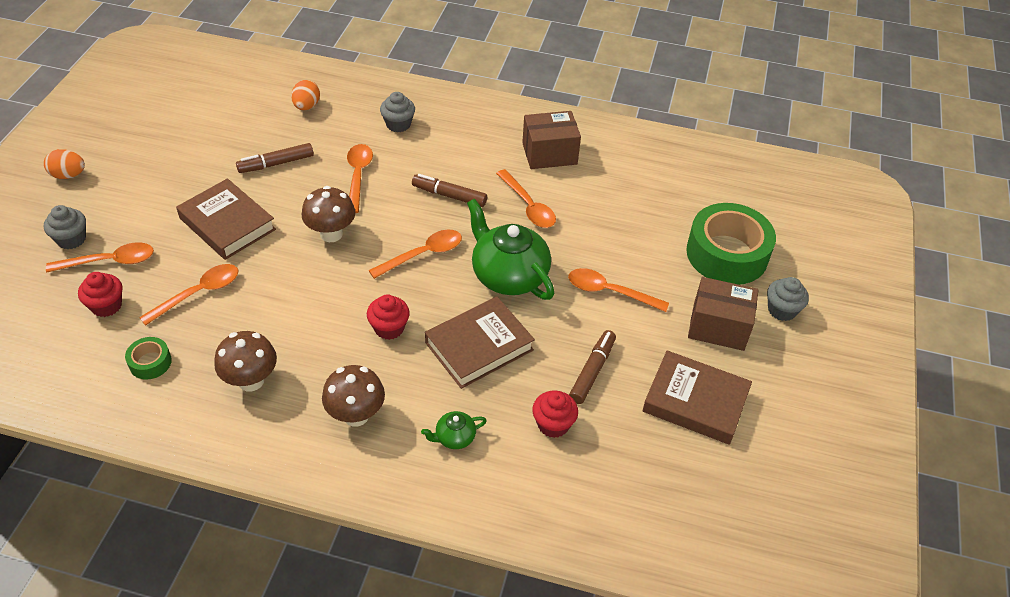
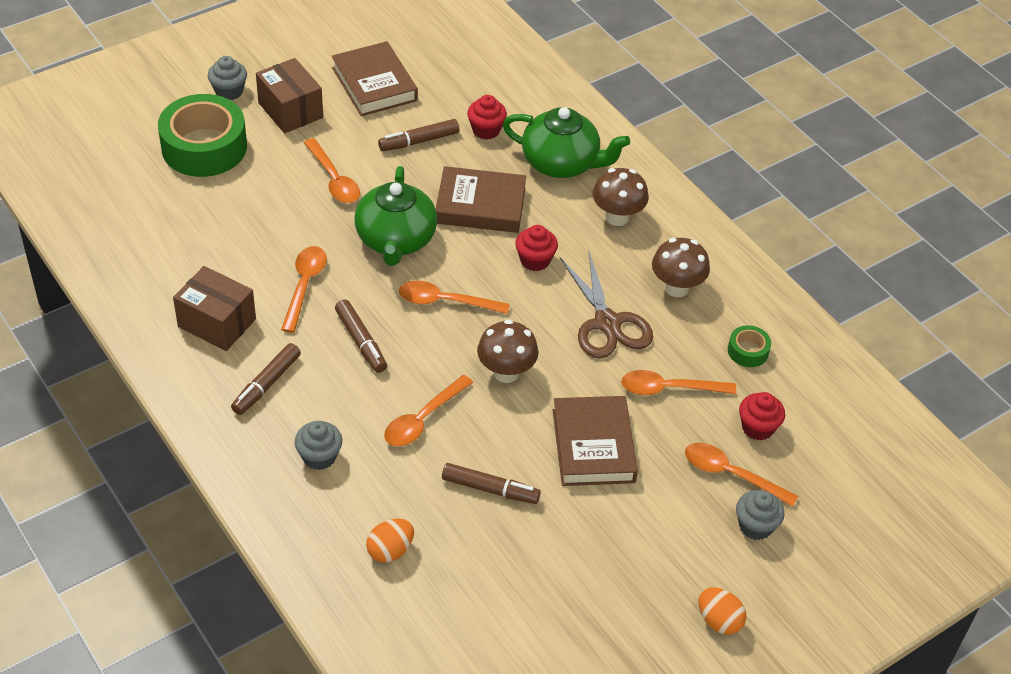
camera: 140 degrees left, 0 degrees up
(286, 314) = (607, 323): none -> brown scissors
(454, 437) = (561, 163): green teapot -> green teapot, size x2.22
(475, 140) = (266, 384): none -> brown marker

